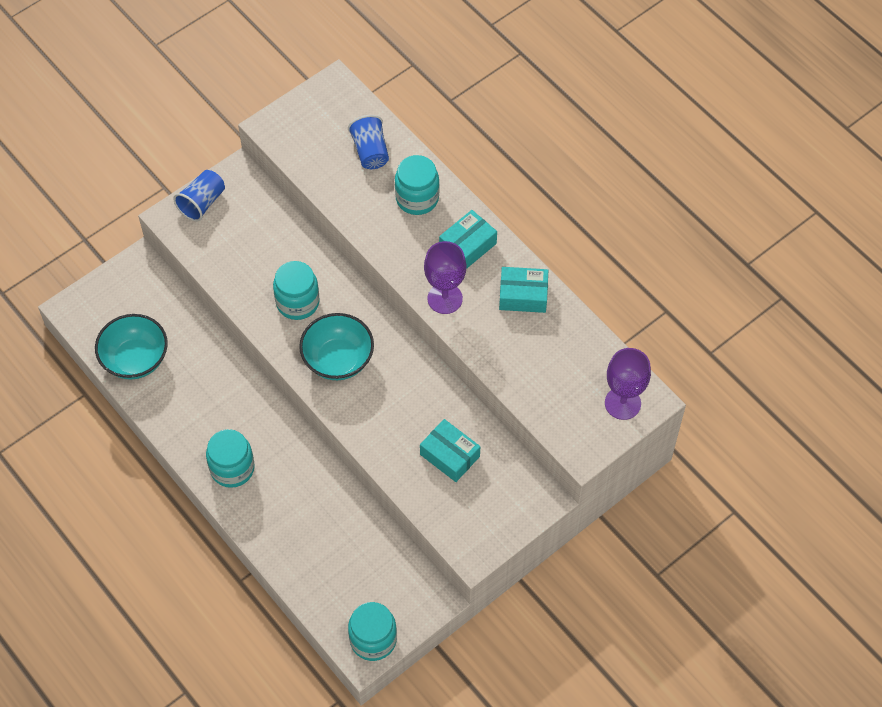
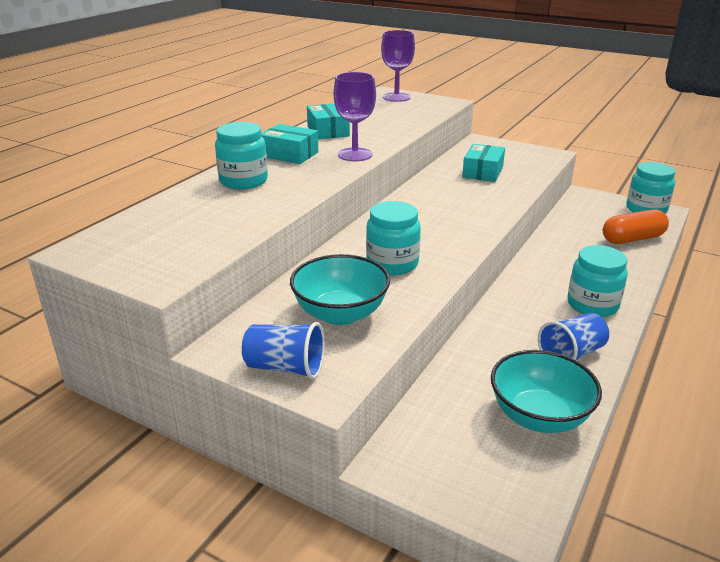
camera: 110 degrees left, 30 degrees down
(319, 578) = (632, 239): none -> orange capsule
(338, 360) = (440, 230): turquoise bowl -> turquoise bowl (340, 314)
(370, 151) = (186, 212): blue cup -> blue cup (571, 354)

